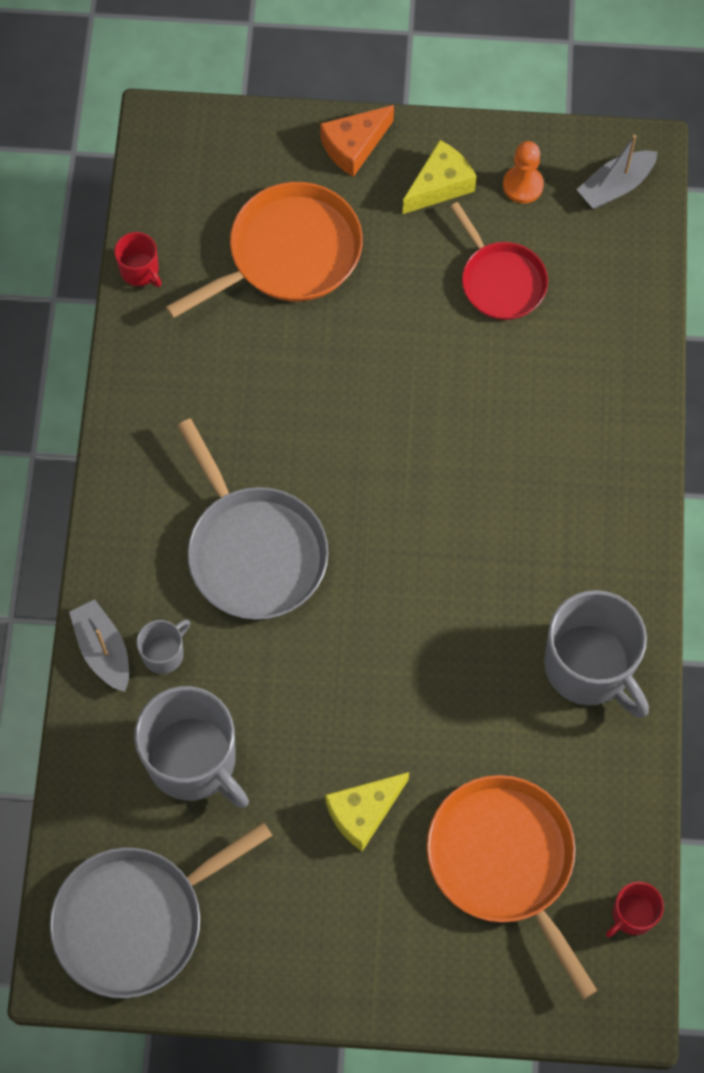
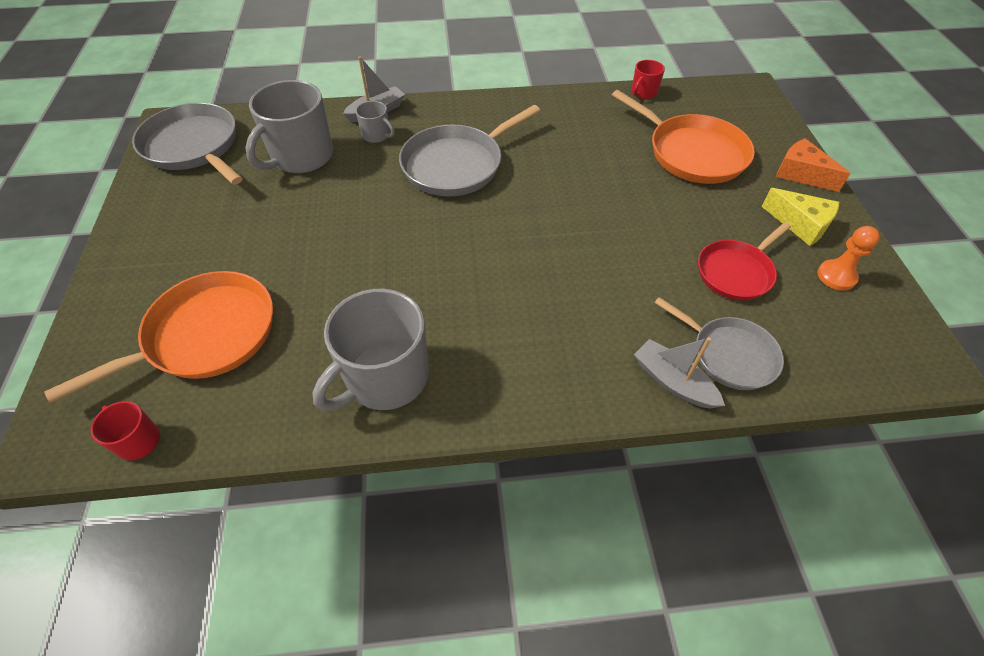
camera: 80 degrees right, 15 degrees down
(363, 812) = (257, 244): yellow cheese -> none
(608, 329) = (729, 354): none -> grey pan
(615, 186) = (883, 344): grey boat -> grey boat (673, 382)

